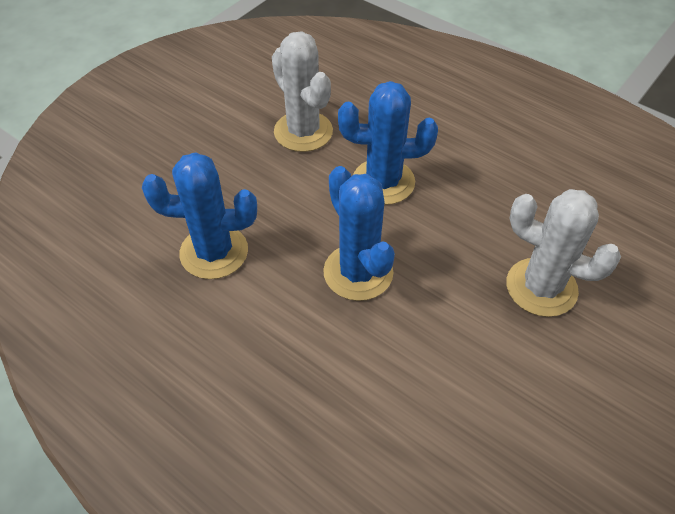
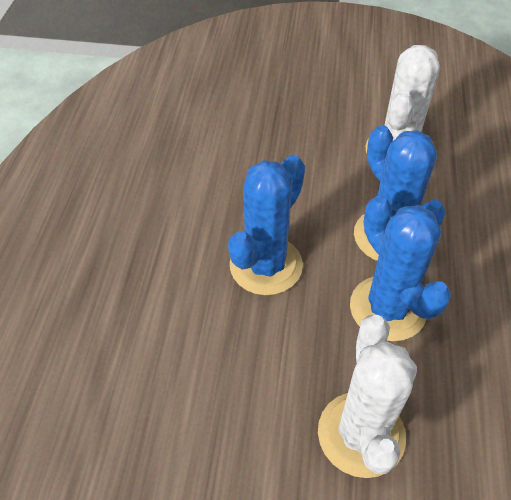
camera: 60 degrees right, 0 degrees up
(214, 252) = (217, 161): blue cactus -> blue cactus (387, 308)

